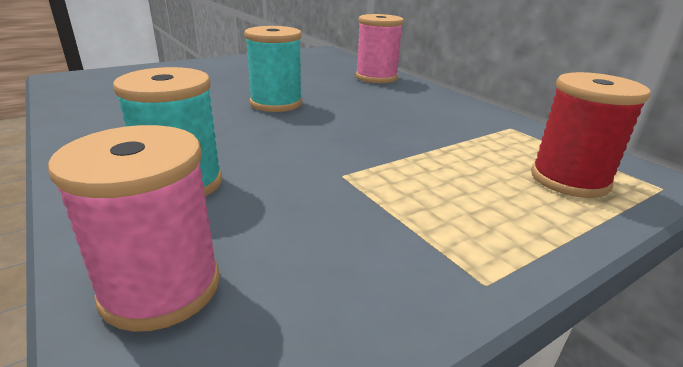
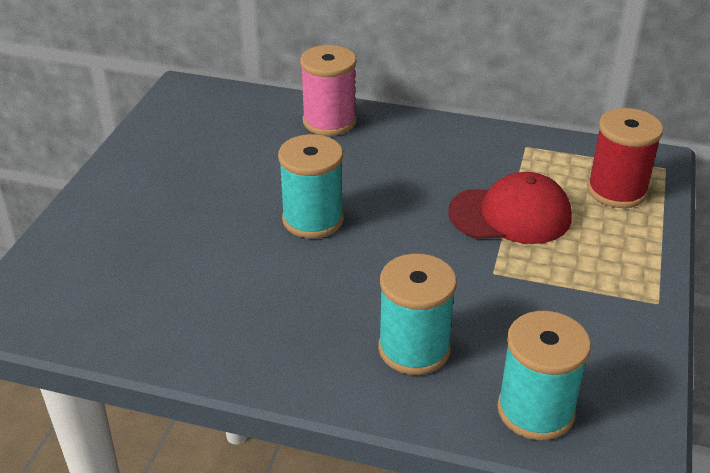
camera: 40 degrees left, 10 degrees up
(161, 288) = (535, 410): pink spool -> turquoise spool
(424, 152) = (510, 215): none -> red cap

